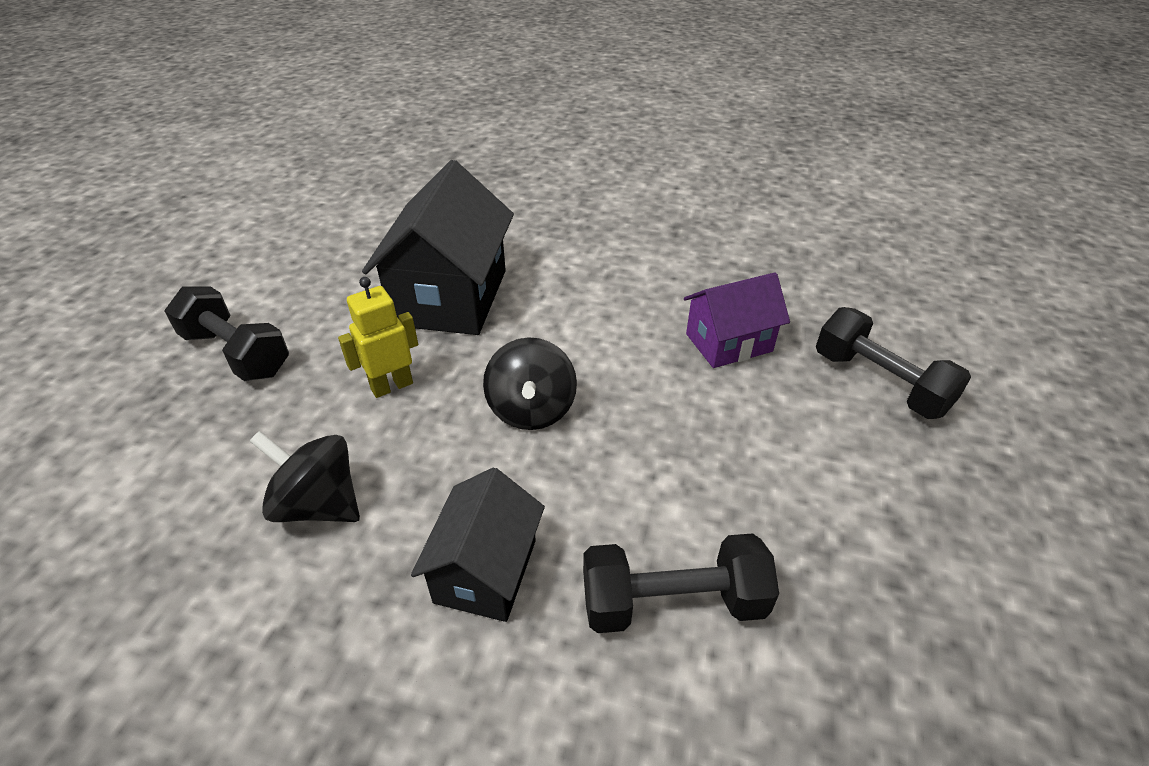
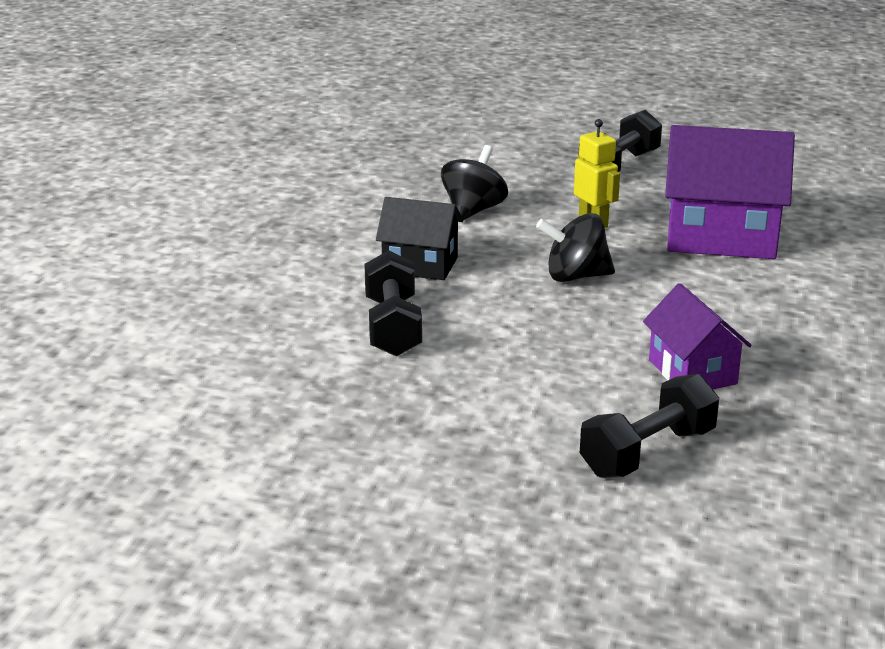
camera: 90 degrees right, 15 degrees down
(451, 297) = (721, 237): black house -> purple house

